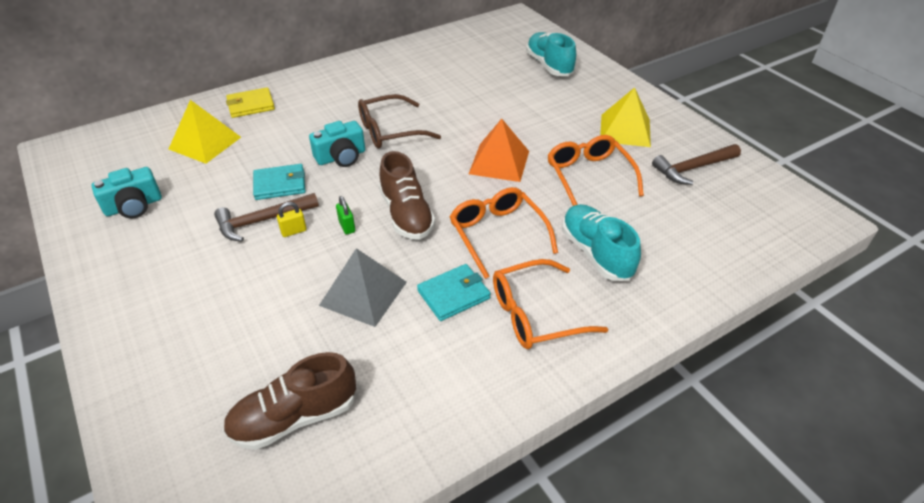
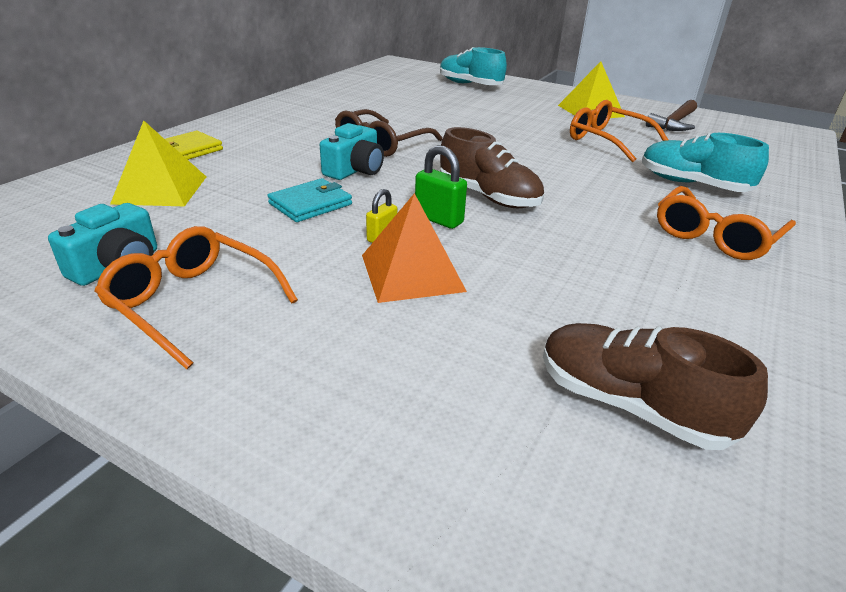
camera: 30 degrees left, 10 degrees down
(262, 221) = (330, 238): brown hammer -> none
(295, 417) = (630, 405): brown shoe -> brown shoe turned 90 degrees clockwise
(347, 226) = (438, 219): green padlock -> green padlock, size x1.56
(363, 293) = (536, 267): grey pyramid -> none
(453, 294) = (624, 242): turquoise wallet -> none
(498, 235) = (595, 191): orange glasses -> orange glasses (193, 303)
(499, 162) = (520, 146): orange pyramid -> orange pyramid (412, 272)

